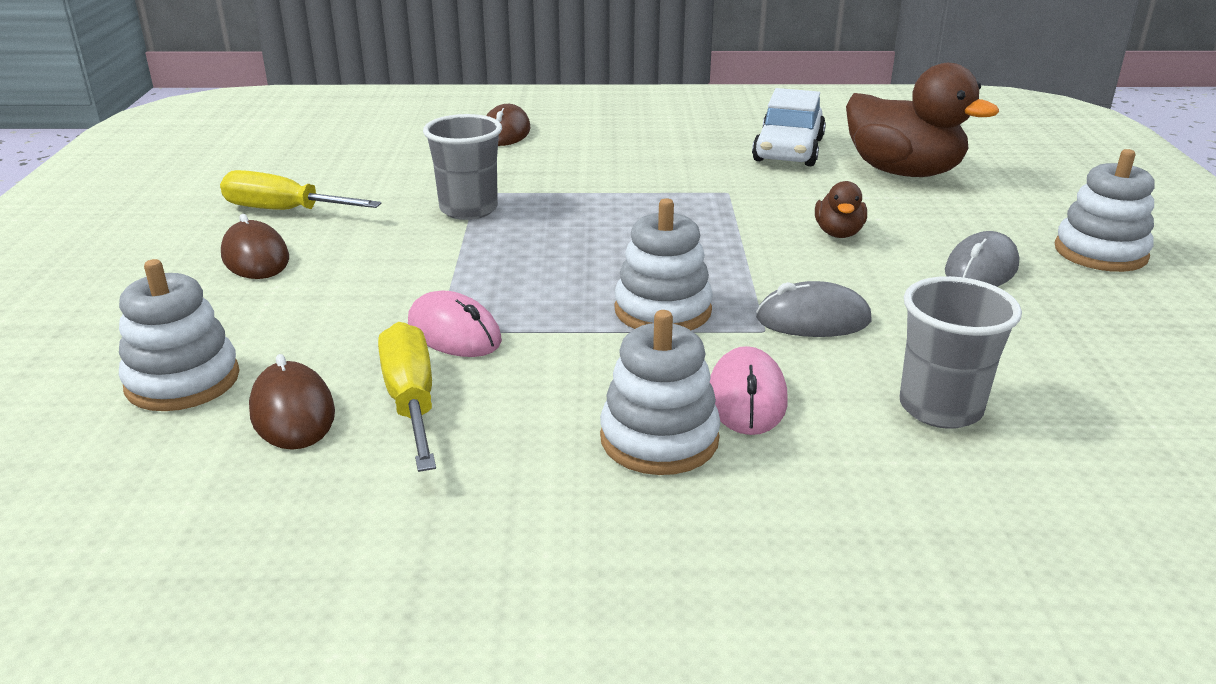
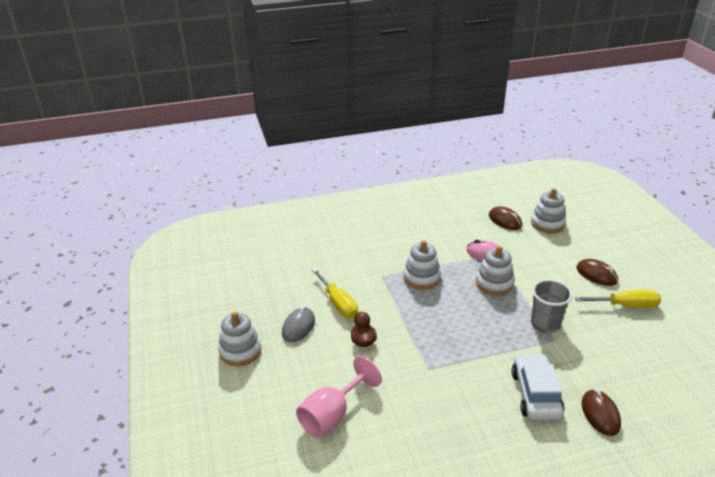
camera: 165 degrees right, 5 degrees up
(411, 401) = (476, 229): yellow screwdriver -> yellow screwdriver (338, 303)
(659, 439) = (400, 231): white stacking toy -> white stacking toy (494, 283)
(747, 398) = (380, 248): pink mouse -> none
(788, 150) = (407, 431): white car -> white car (535, 394)
(813, 320) = (366, 283): grey mouse -> none
(903, 172) = (332, 415): brown duck -> pink goblet
(940, 408) = (321, 255): grey cup -> none

